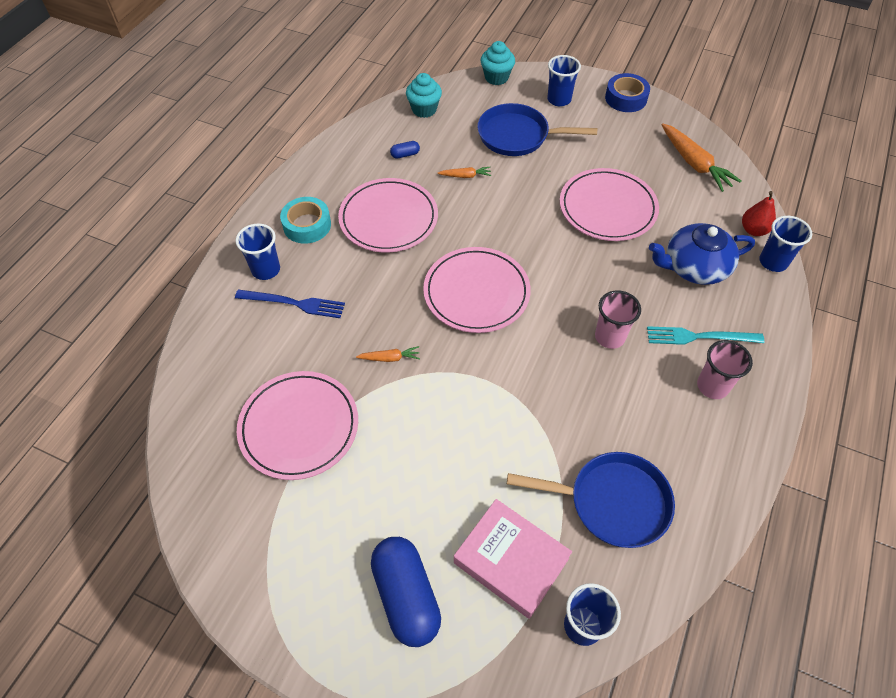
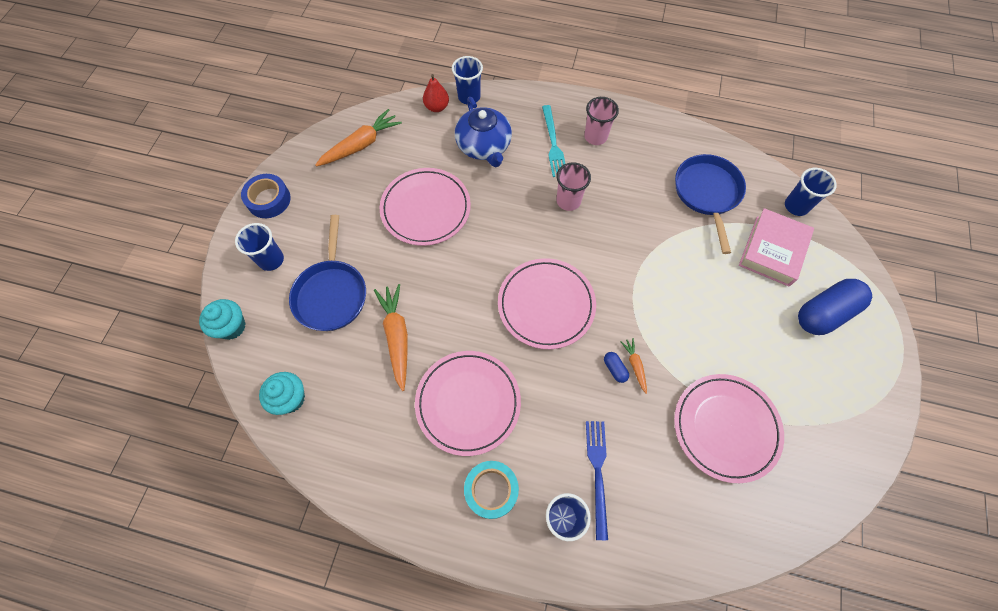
camera: 100 degrees left, 10 degrees up
(405, 154) = (369, 405): blue capsule -> blue capsule (614, 369)
(465, 176) = (396, 336): orange carrot -> orange carrot, size x1.97

